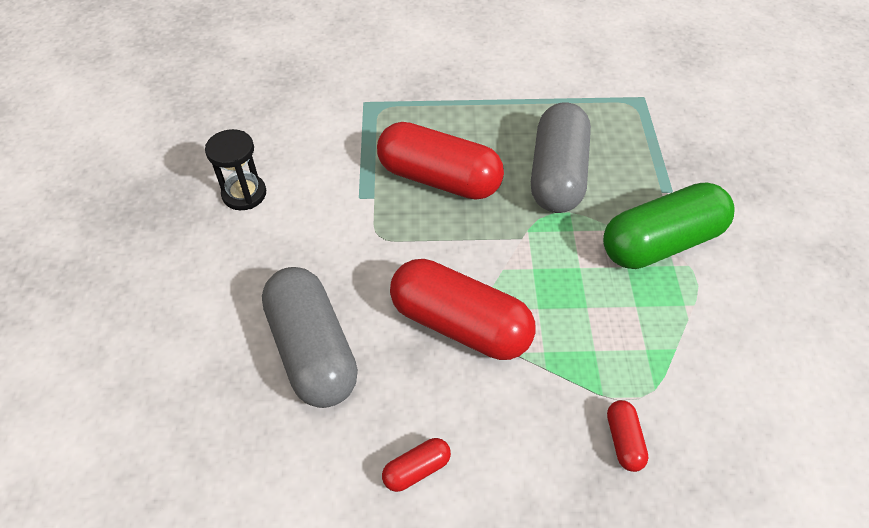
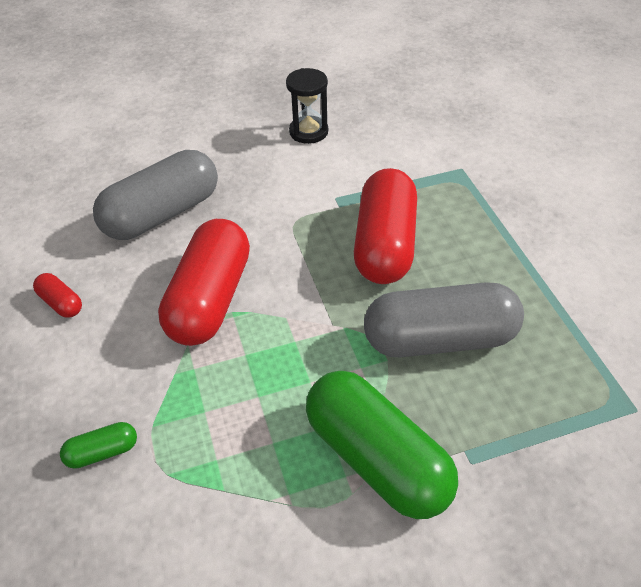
camera: 75 degrees right, 5 degrees down
(624, 440) = (102, 452): red capsule -> green capsule

